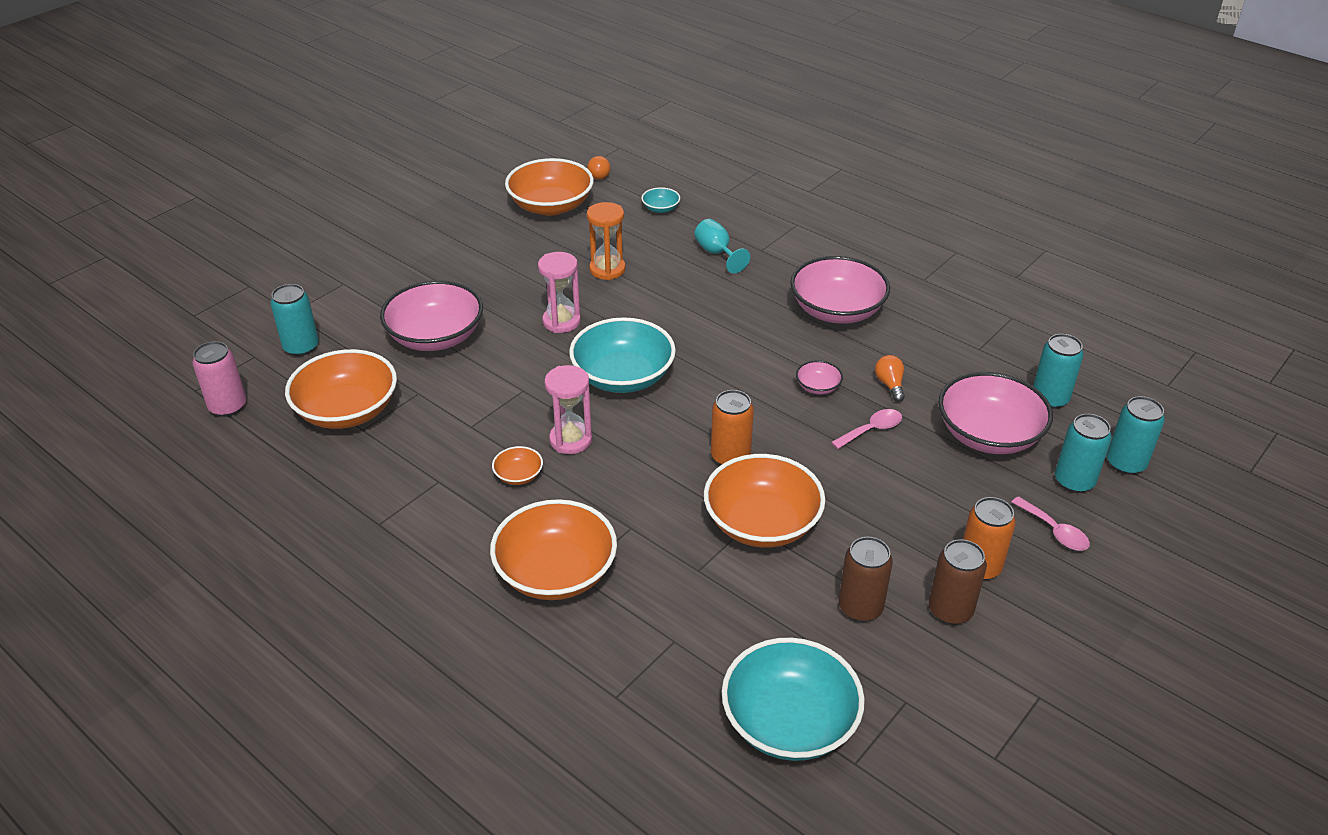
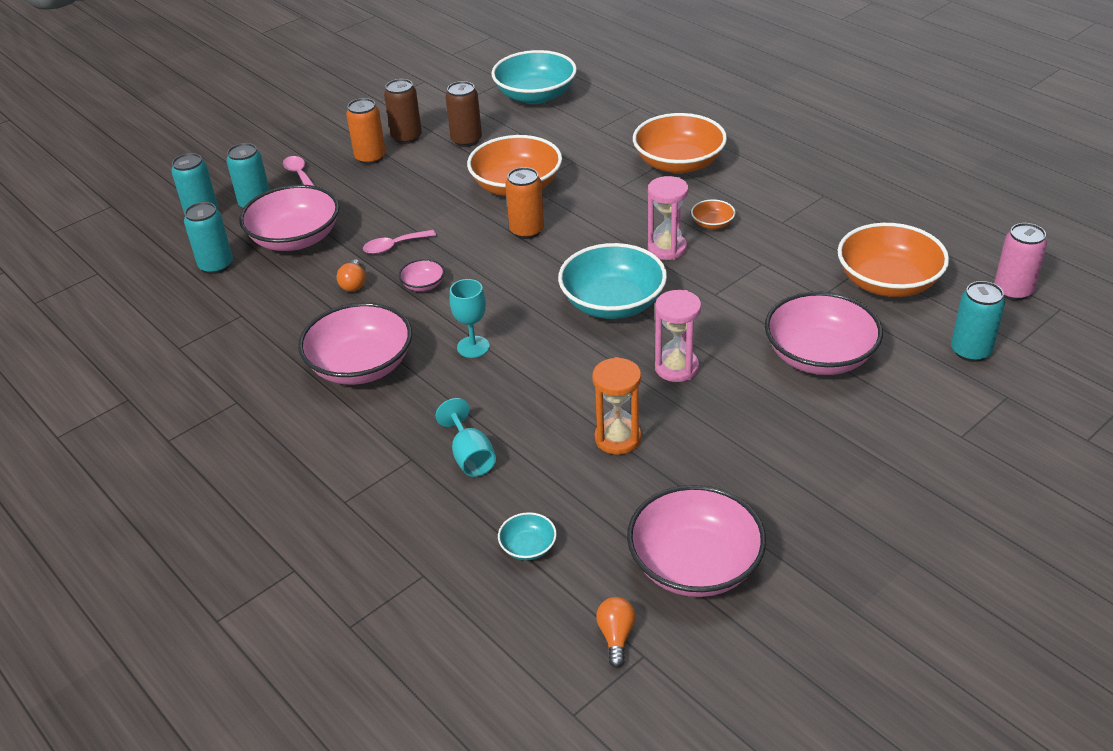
camera: 170 degrees left, 0 degrees up
(551, 206) = (695, 565): orange bowl -> pink bowl
(744, 330) = (473, 347): none -> turquoise goblet

